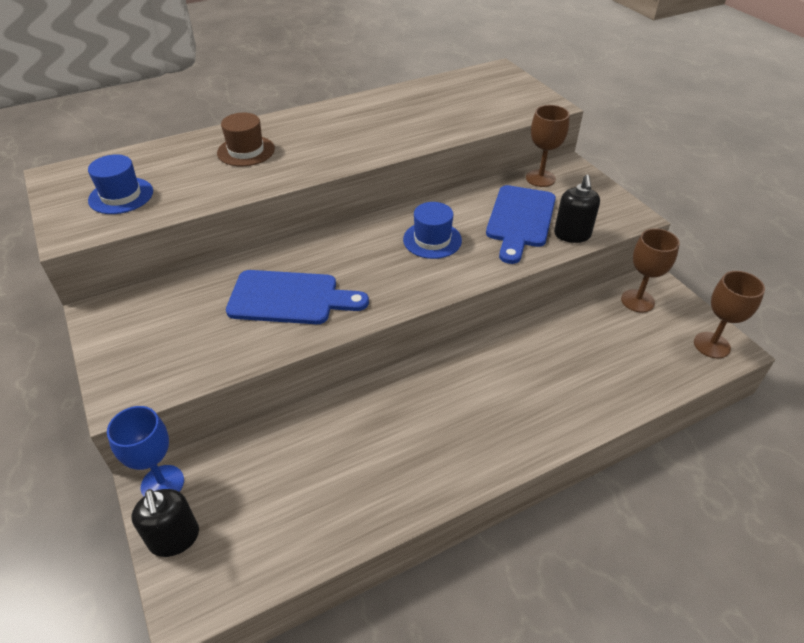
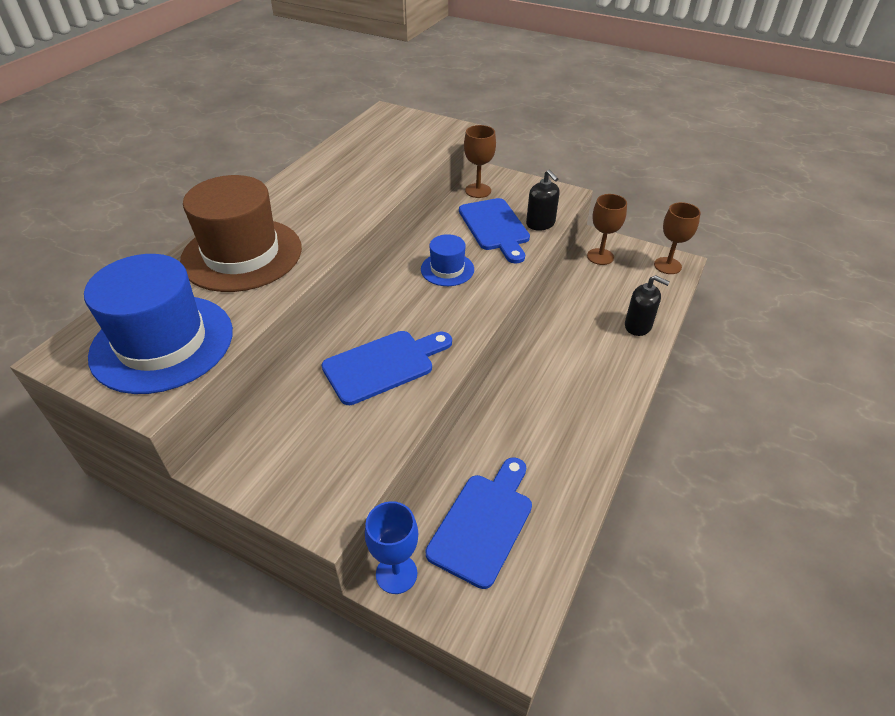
camera: 35 degrees left, 0 degrees up
(121, 196) = (162, 343): blue hat -> blue hat, size x1.99
(174, 538) = (450, 605): black soap dispenser -> black soap dispenser (638, 326)
(246, 151) = (242, 254): brown hat -> brown hat, size x1.99
(268, 488) = (483, 523): none -> blue cutting board

